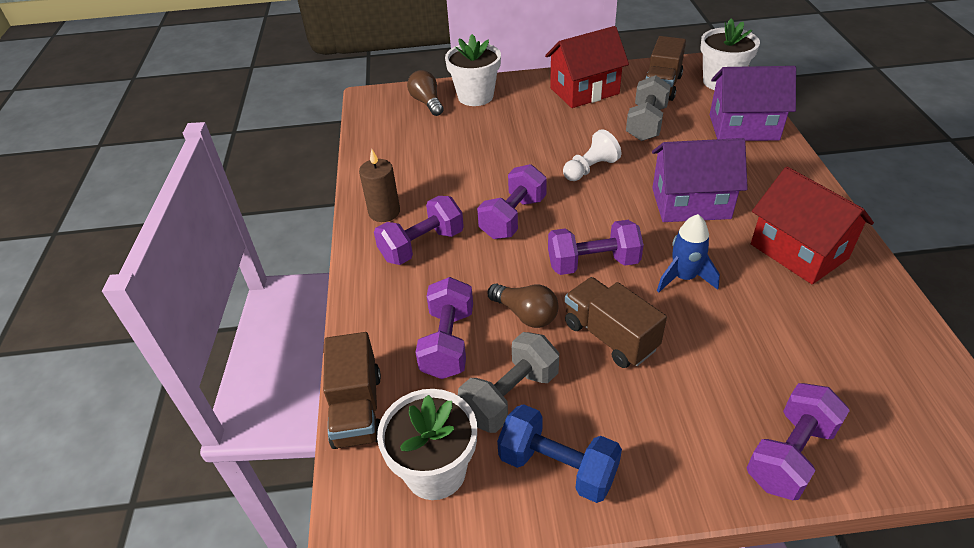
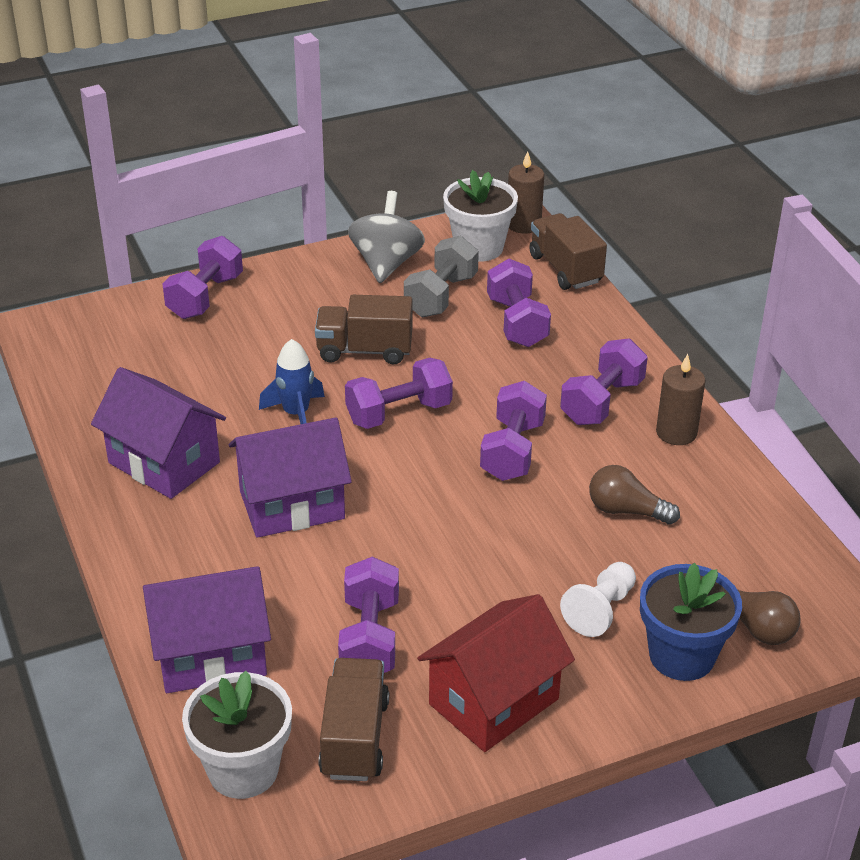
camera: 160 degrees right, 5 degrees down
(358, 506) = (523, 224): none -> brown candle
(475, 96) = (681, 656): white flower pot -> blue flower pot
(525, 314) = (453, 355): brown light bulb -> brown light bulb (626, 511)
(557, 467) = (386, 263): blue dumbbell -> grey spinning top
(590, 169) = (436, 537): white pawn -> white pawn (600, 610)
(610, 336) = (364, 350): brown truck -> brown truck turned 150 degrees clockwise
(646, 123) = (370, 638): grey dumbbell -> purple dumbbell
(798, 251) = (164, 463): red house -> purple house

